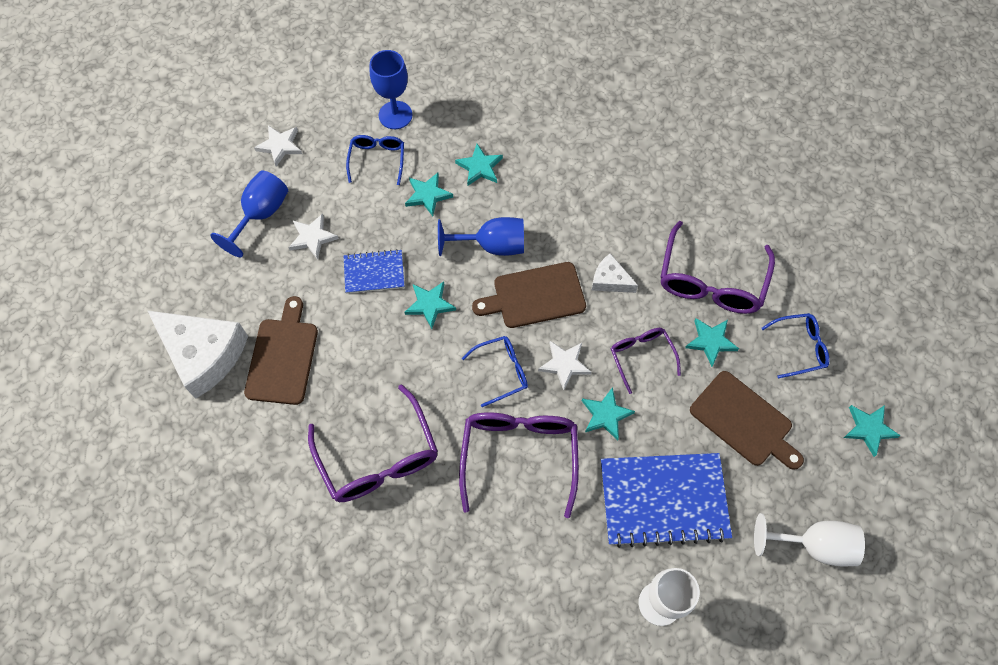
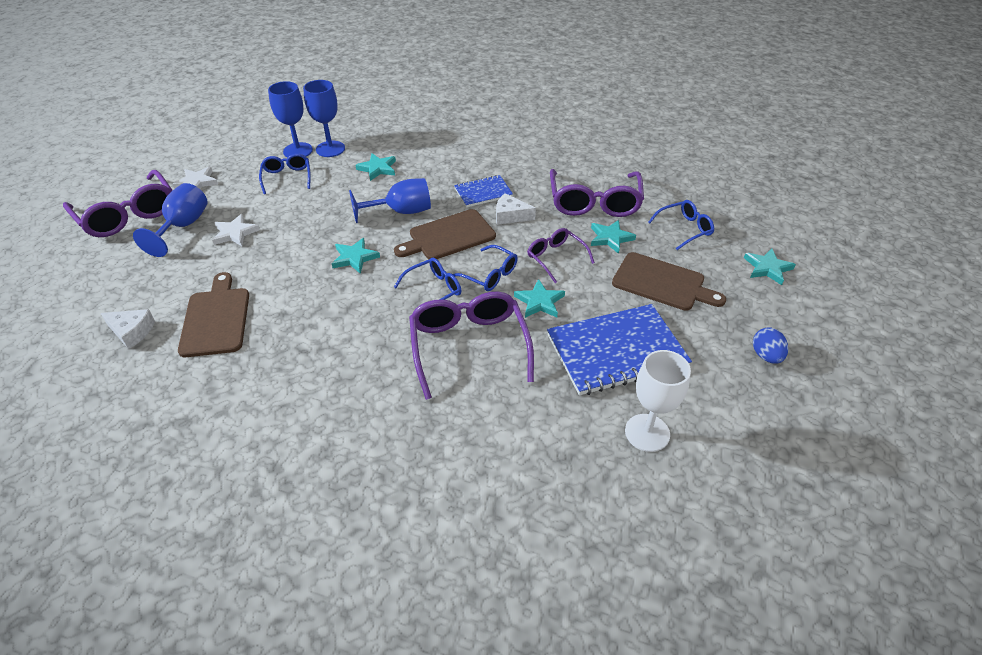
camera: 15 degrees left, 20 degrees down
(203, 354) = (132, 332): white cheese -> white cheese, size x0.49
(374, 272) = (297, 246): blue notebook -> blue notebook (483, 192)
(378, 458) = (328, 376): purple glasses -> purple glasses (128, 215)
(428, 195) = (336, 191): turquoise star -> none
(432, 120) = (330, 149): none -> blue goblet
(564, 364) = (490, 275): white star -> blue glasses
(814, 545) = (766, 356): white goblet -> blue egg

